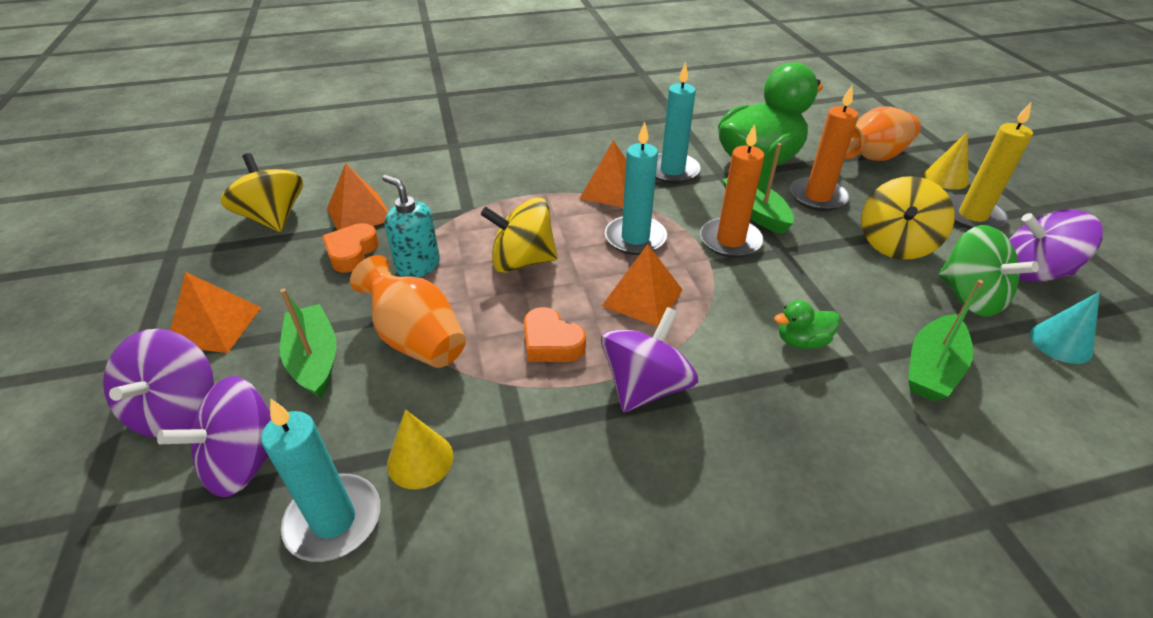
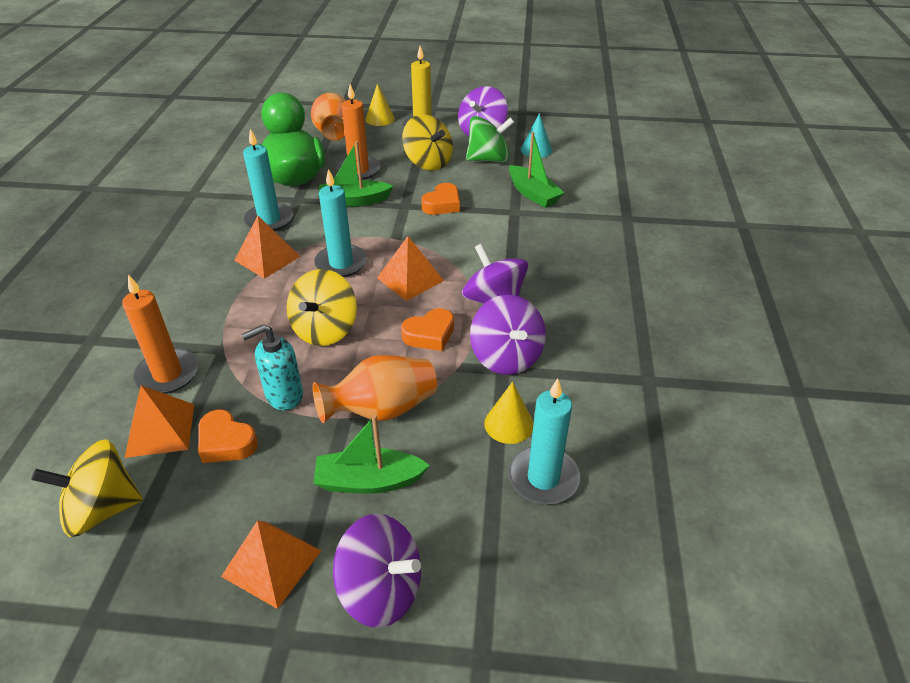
camera: 70 degrees left, 0 degrees up
(245, 461) = (467, 533): purple spinning top -> purple spinning top (506, 357)
(730, 241) = (377, 222): orange candle -> orange candle (168, 374)
(802, 341) = (489, 228): green duck -> none
(814, 282) = (442, 204): none -> orange heart

